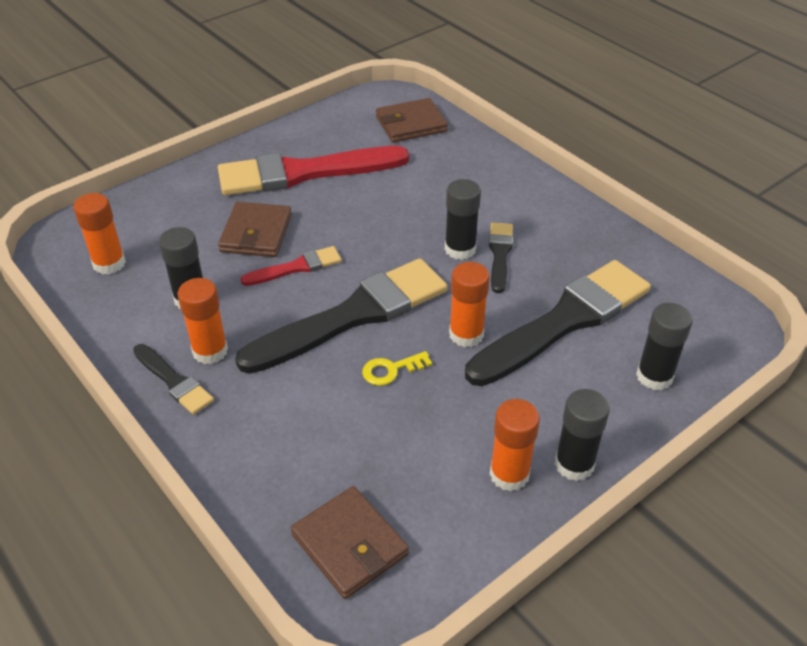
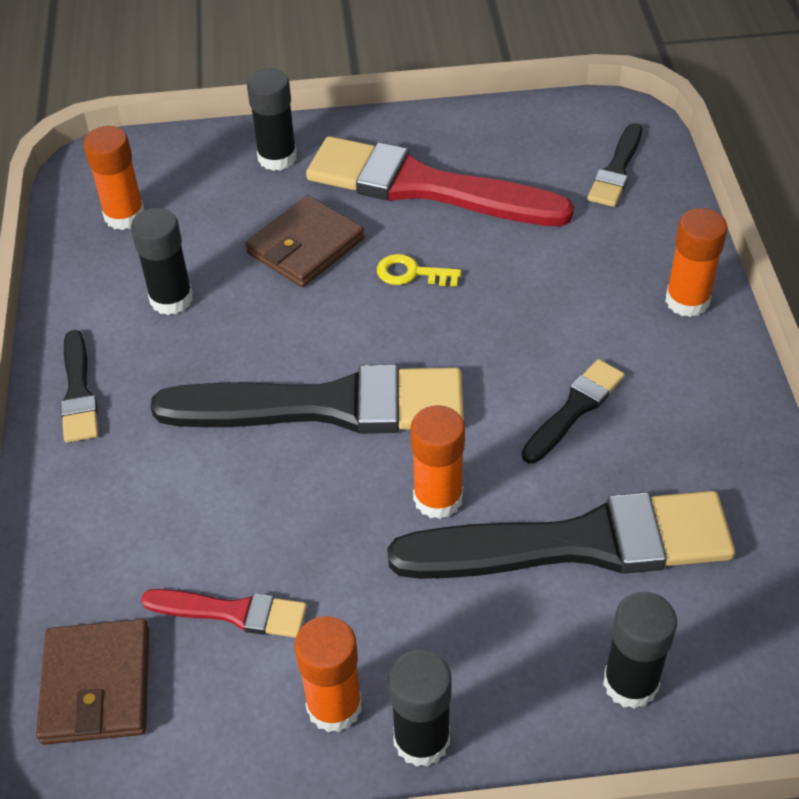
camera: 35 degrees right, 5 degrees up
(210, 351) = (141, 374): orange glue stick -> orange glue stick (687, 301)
(296, 267) = (314, 312): red brush -> red brush (233, 612)
(391, 370) = (312, 498): yellow key -> yellow key (411, 273)
(411, 124) = (616, 170): brown wallet -> black brush
(460, 249) = (529, 378): black glue stick -> black glue stick (277, 158)

